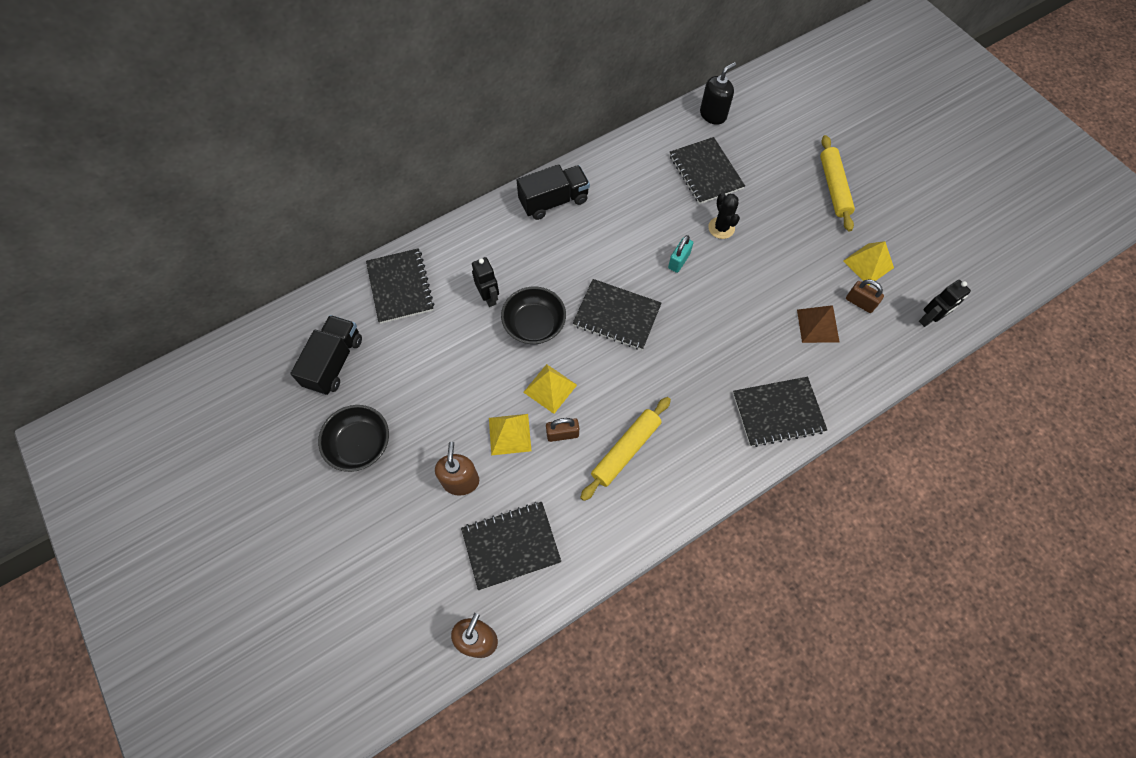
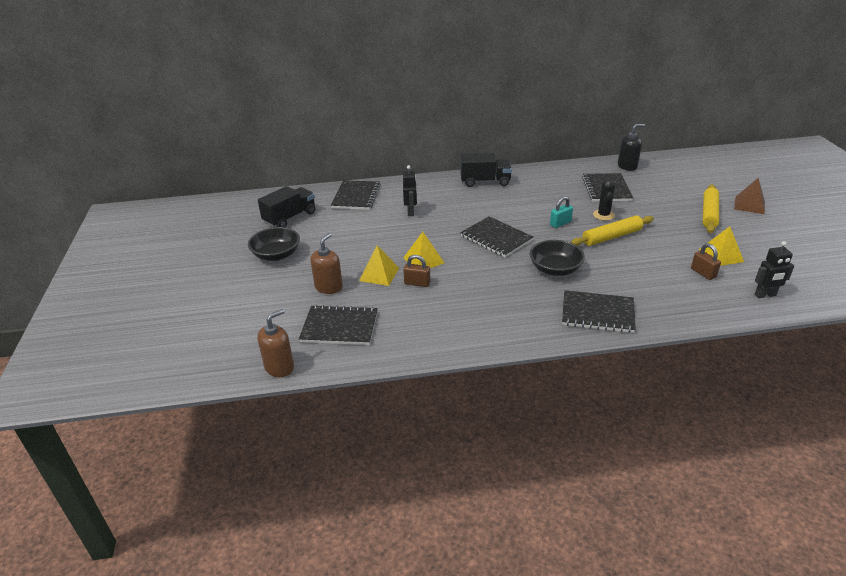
camera: 25 degrees right, 30 degrees down
(534, 324) = (433, 230): black bowl -> black bowl (555, 269)
(625, 450) = (459, 302): yellow rolling pin -> yellow rolling pin (611, 237)
(817, 325) = (658, 277): brown pyramid -> brown pyramid (749, 205)

